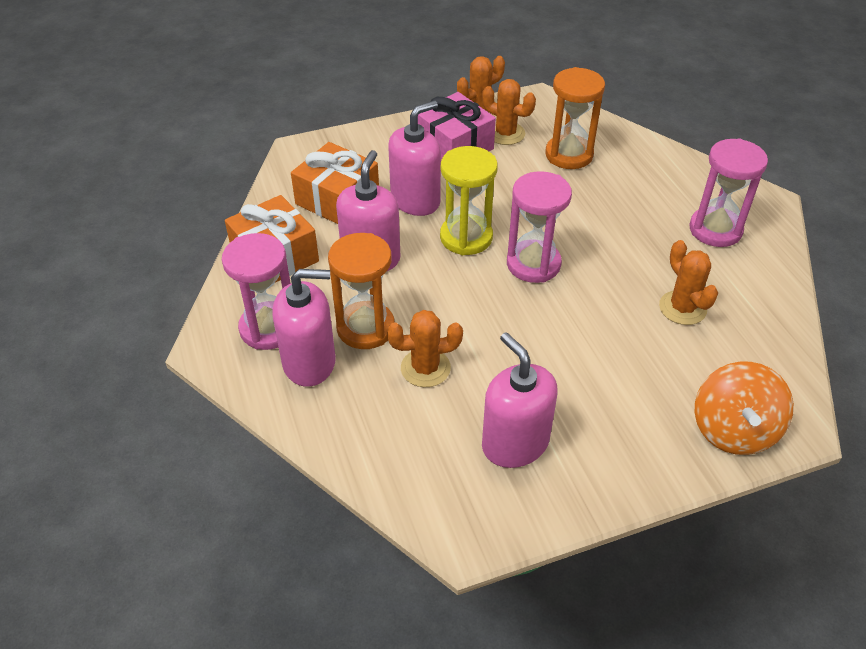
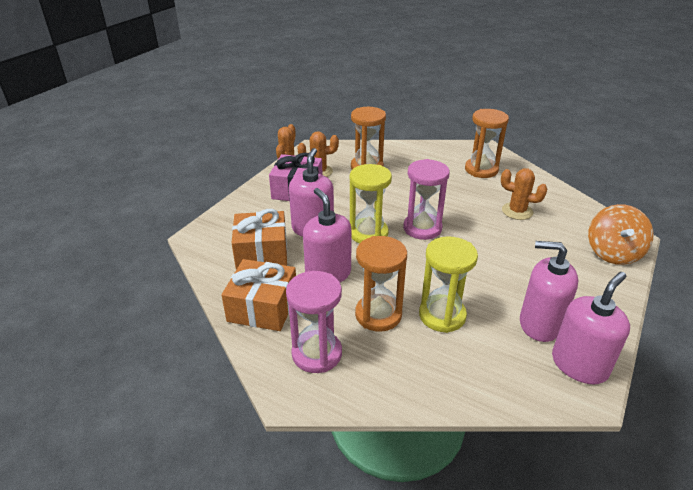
camera: 40 degrees left, 10 degrees down
(309, 362) = (371, 357): pink soap dispenser -> pink soap dispenser (579, 365)
(425, 368) = (442, 315): orange cactus -> yellow hourglass
(715, 230) = (481, 170): pink hourglass -> orange hourglass
(733, 430) = (613, 253): orange spinning top -> orange spinning top turned 45 degrees clockwise

